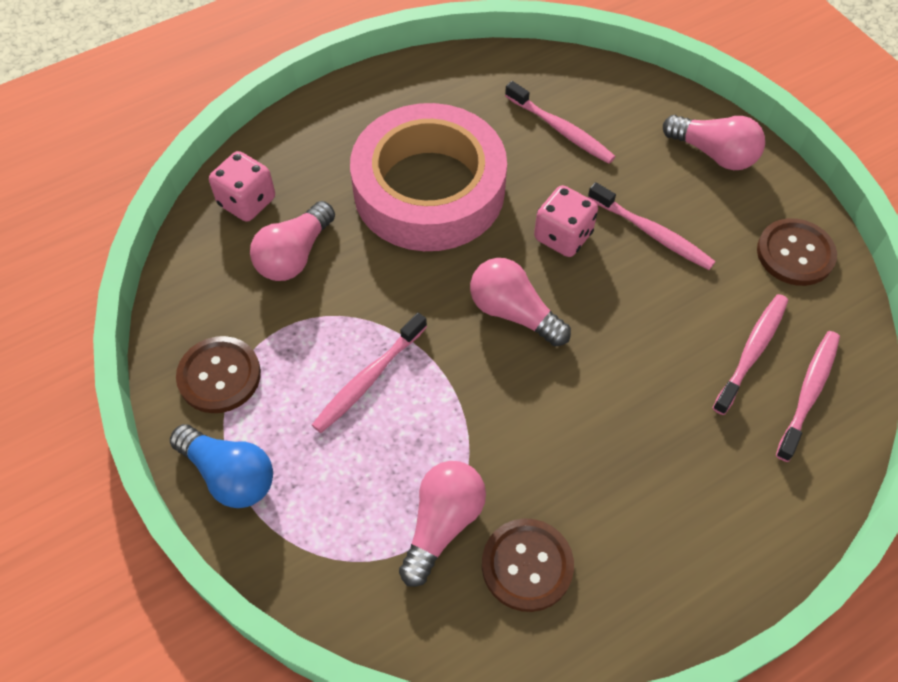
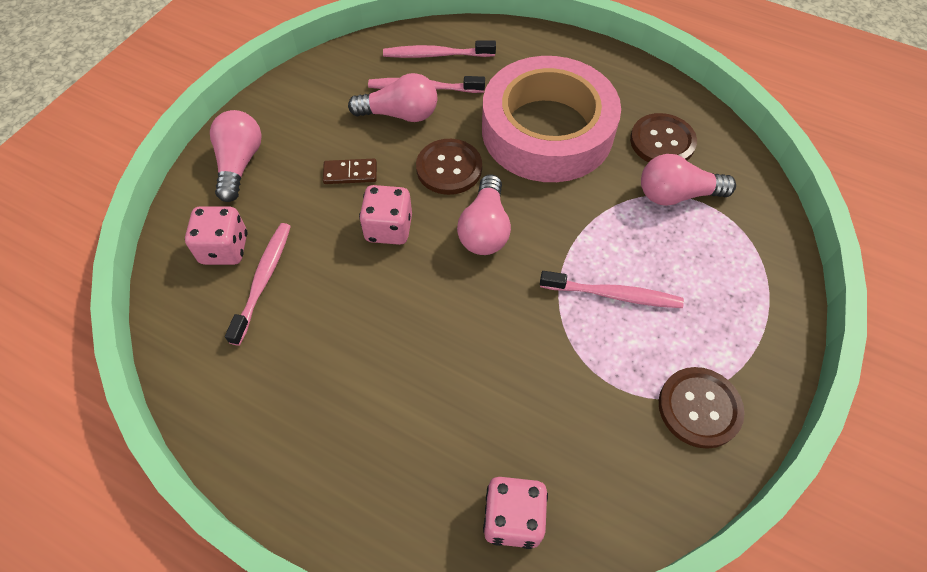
camera: 120 degrees left, 0 degrees up
(229, 475) = (762, 343): blue light bulb -> none
(294, 255) = (543, 426): pink light bulb -> pink light bulb (400, 114)
(429, 189) = (396, 353): pink tape -> pink tape (547, 130)
(612, 115) = (224, 249): none -> pink dice
(652, 233) = (350, 173): pink toothbrush -> brown domino
(795, 253) = (321, 90): brown button -> brown button (449, 168)

